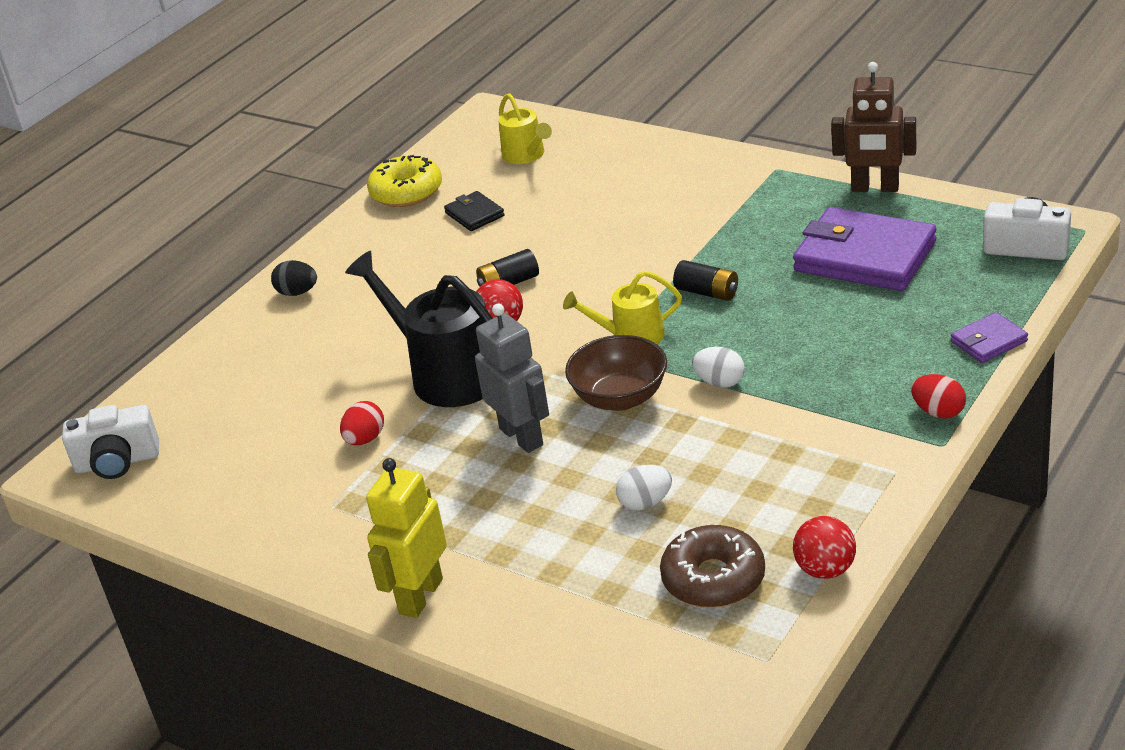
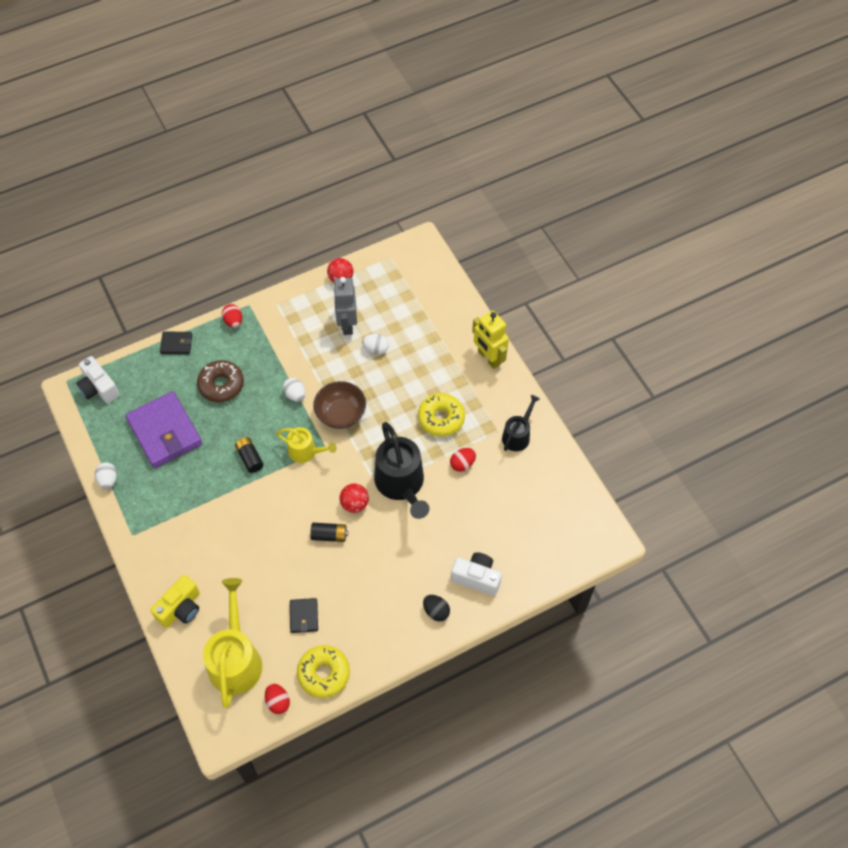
camera: 155 degrees left, 25 degrees up
(117, 462) = (582, 527): white camera -> white camera (476, 577)
(291, 516) = (517, 435): none -> black watering can
(420, 596) = (488, 358): yellow robot -> yellow robot turned 90 degrees clockwise
(443, 155) = (278, 702): none -> red egg
(445, 473) = (441, 418): none -> yellow donut
(522, 436) = (396, 418): grey robot -> grey robot (347, 324)
(526, 155) = (235, 660): yellow watering can -> yellow watering can, size x1.76
(638, 154) = (181, 608): none -> yellow camera
(713, 579) = (380, 299): brown donut -> brown donut (221, 385)
(875, 188) = (108, 480): brown robot -> white egg
(988, 341) = (176, 344): purple wallet -> black wallet

